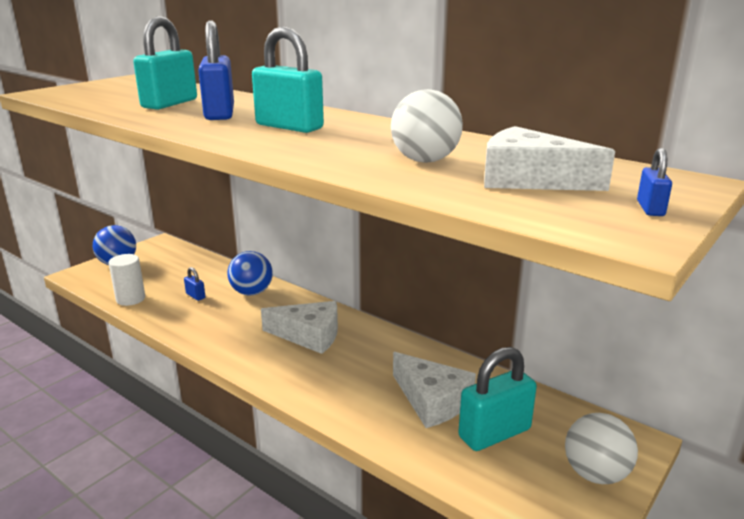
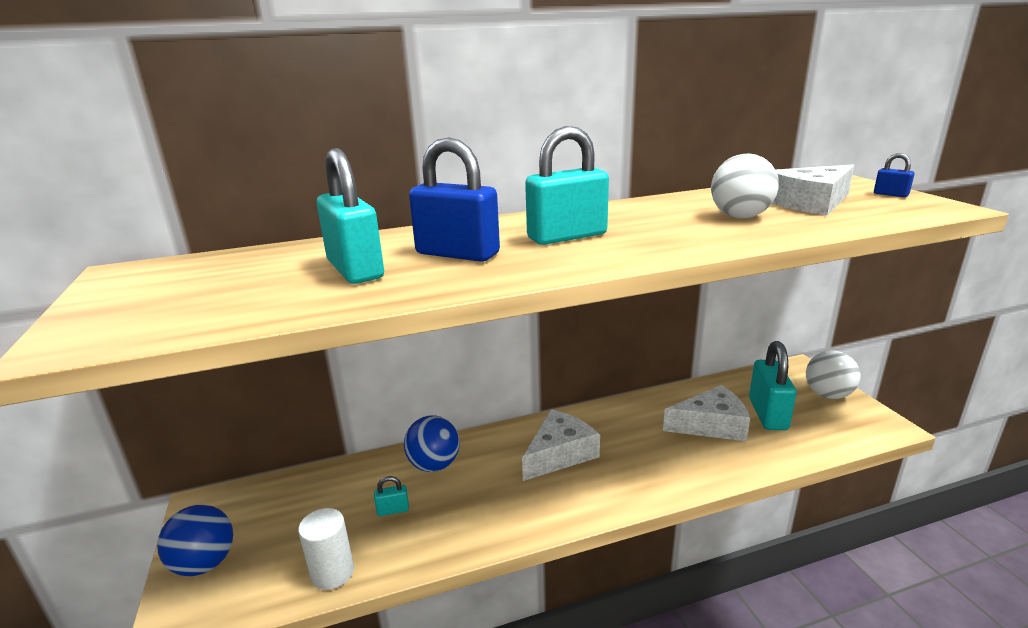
camera: 55 degrees left, 0 degrees up
(195, 296) = (393, 510): blue padlock -> turquoise padlock

